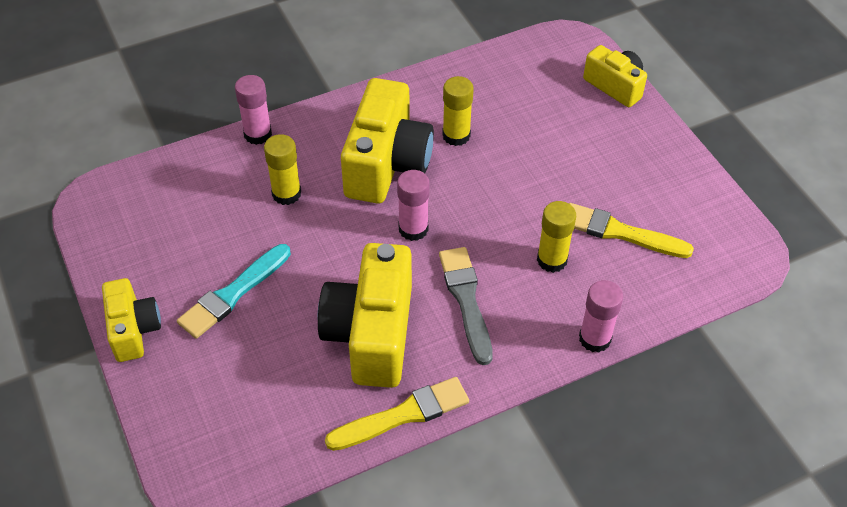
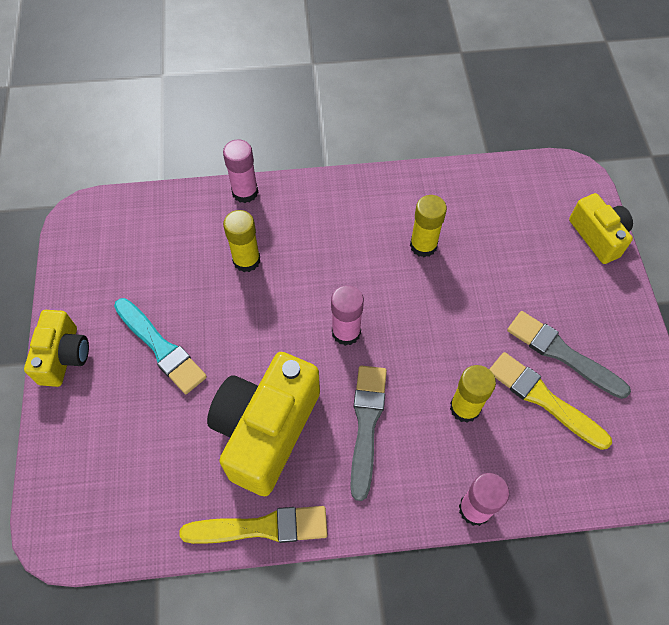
camera: 20 degrees right, 10 degrees up
(233, 294) = (161, 348): turquoise brush -> turquoise brush turned 105 degrees counterclockwise
(386, 164) = (347, 256): yellow camera -> none
(621, 191) = (562, 353): none -> grey brush

